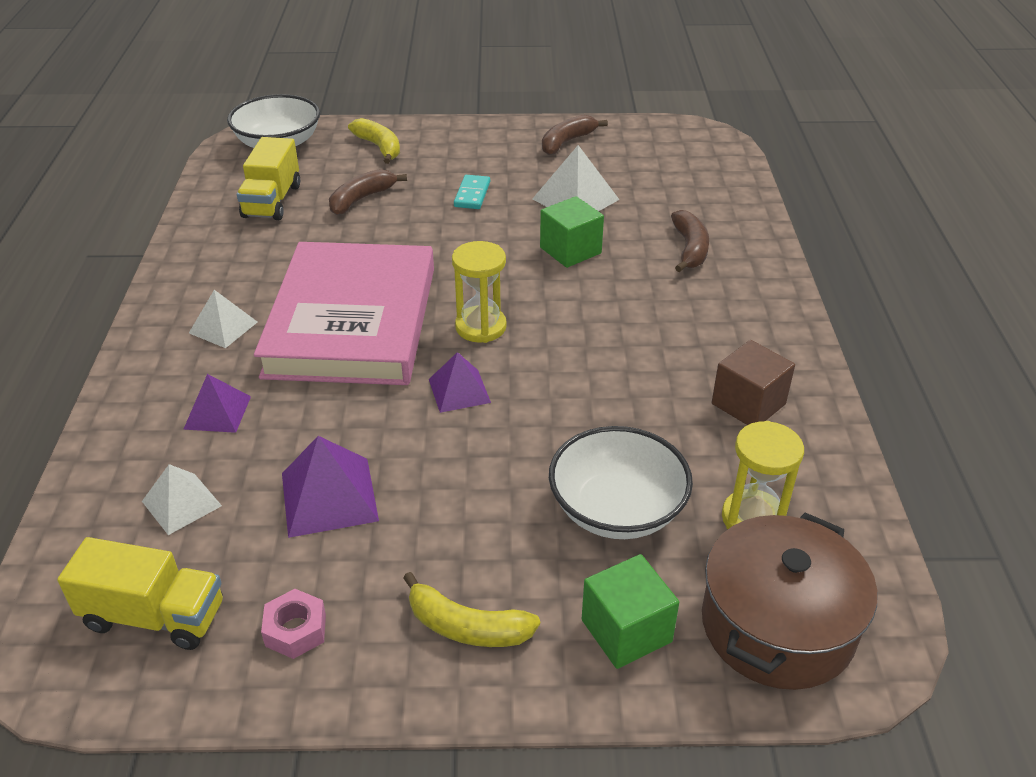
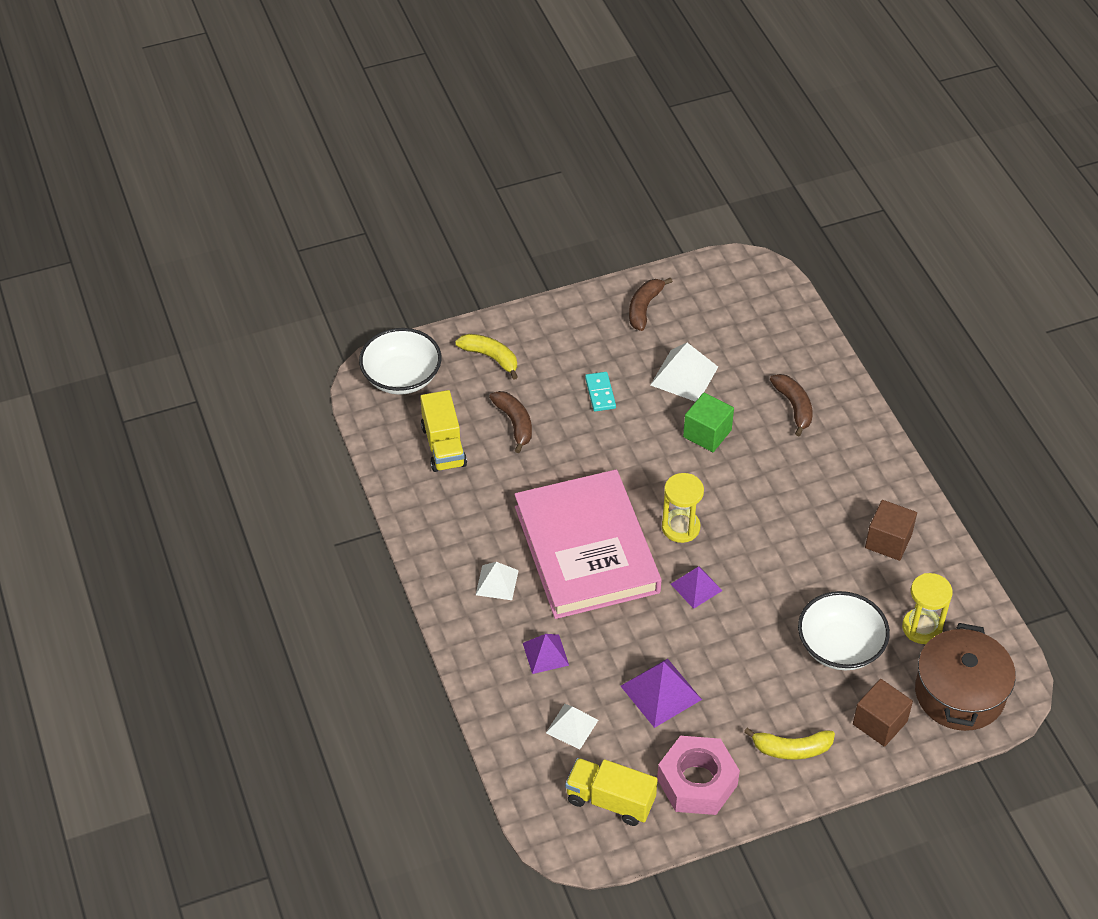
camera: 20 degrees left, 10 degrees up
(154, 616) = (610, 800): yellow truck -> yellow truck turned 150 degrees counterclockwise
(296, 630) = (697, 782): pink nut -> pink nut, size x1.99
(361, 199) = (514, 423): brown banana -> brown banana turned 135 degrees clockwise
(626, 631) = (880, 723): green cube -> brown cube

